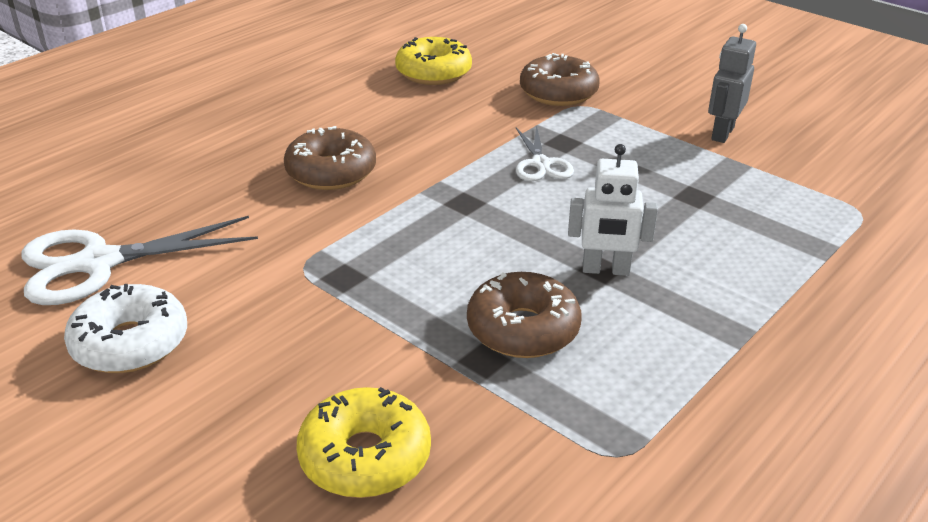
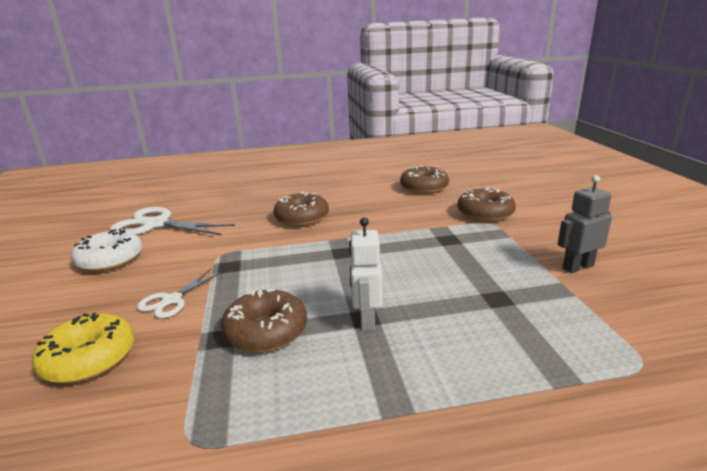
camera: 40 degrees right, 10 degrees down
(433, 72) = (424, 187): yellow donut -> brown donut
(541, 164) = (417, 246): white scissors -> white scissors (172, 300)
(605, 270) = (366, 319): white robot -> white robot turned 45 degrees clockwise

